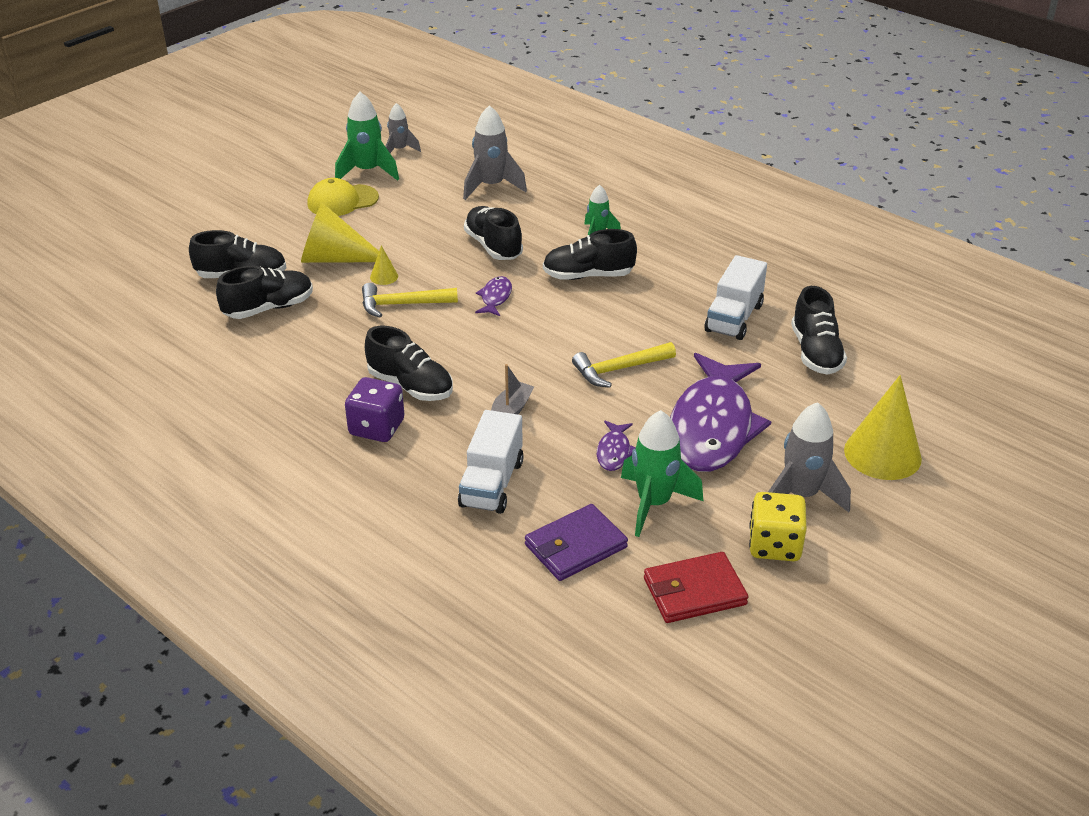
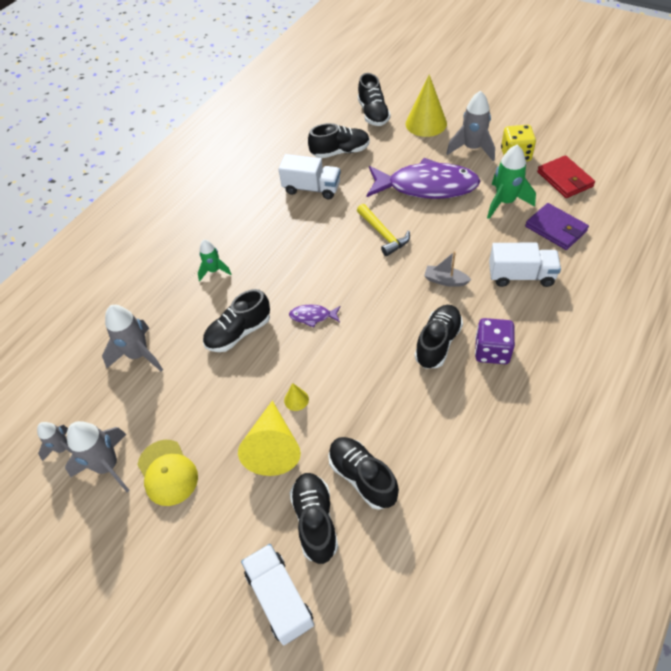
camera: 95 degrees left, 15 degrees up
(185, 252) = (280, 598): none -> white truck
(367, 171) = (108, 466): green rocket -> grey rocket
(403, 304) = (335, 375): yellow hammer -> none
(588, 276) = (273, 267): black shoe -> black shoe (373, 114)
(614, 452) = (467, 225): purple fish -> none

